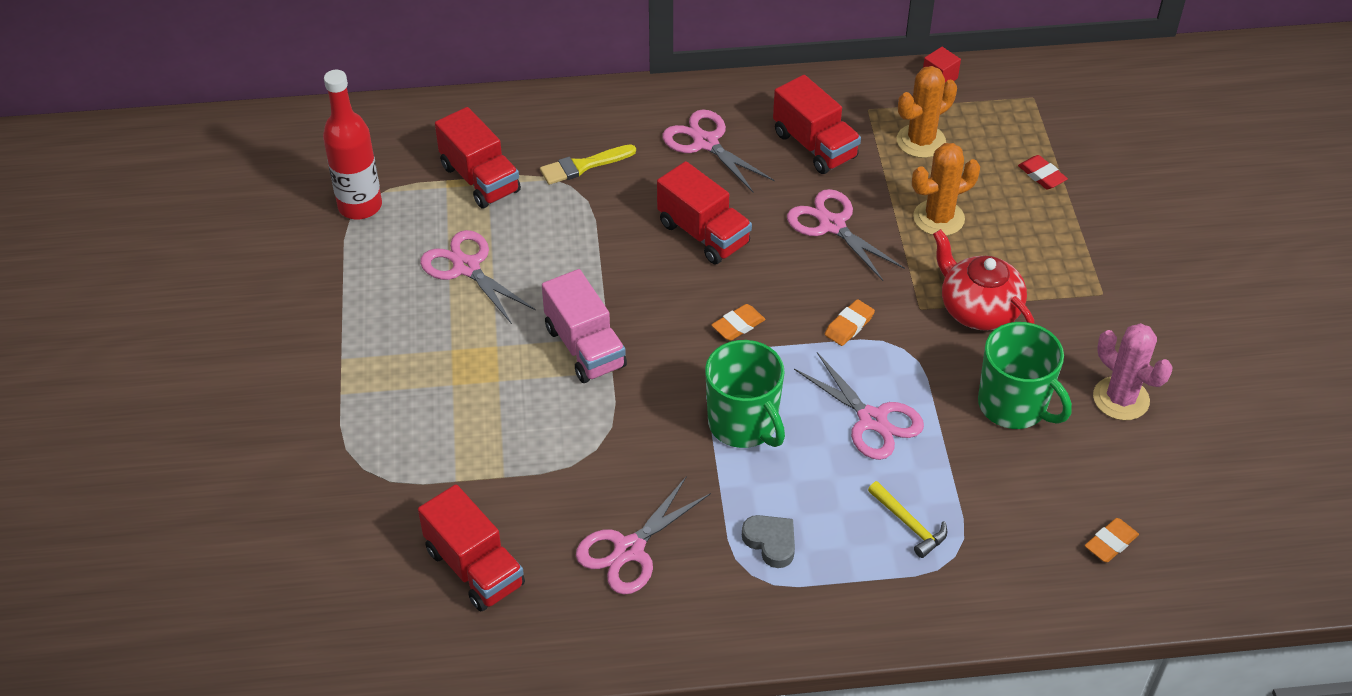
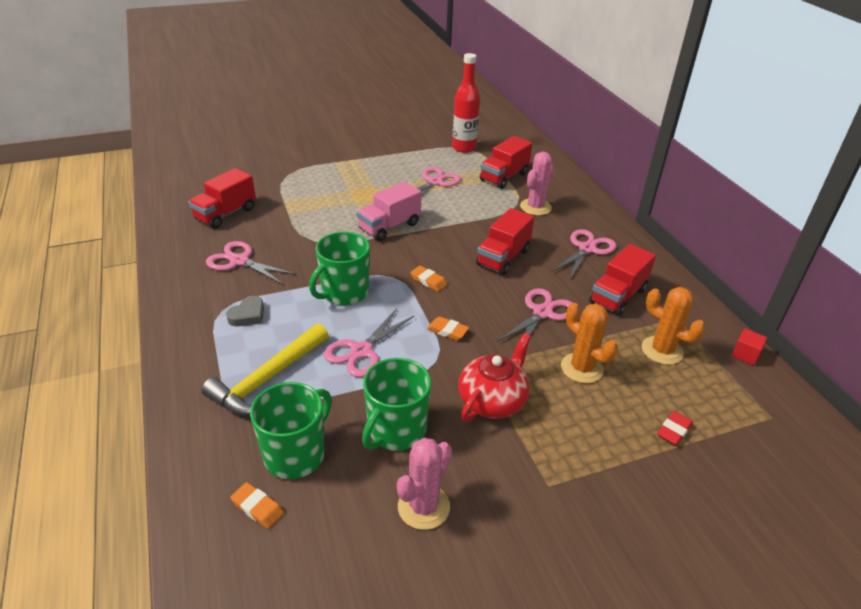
camera: 75 degrees right, 10 degrees down
(583, 166) = (535, 207): yellow brush -> pink cactus
(909, 524) = (268, 379): yellow hammer -> yellow hammer, size x1.94
(1039, 503) = (296, 454): none -> green mug

